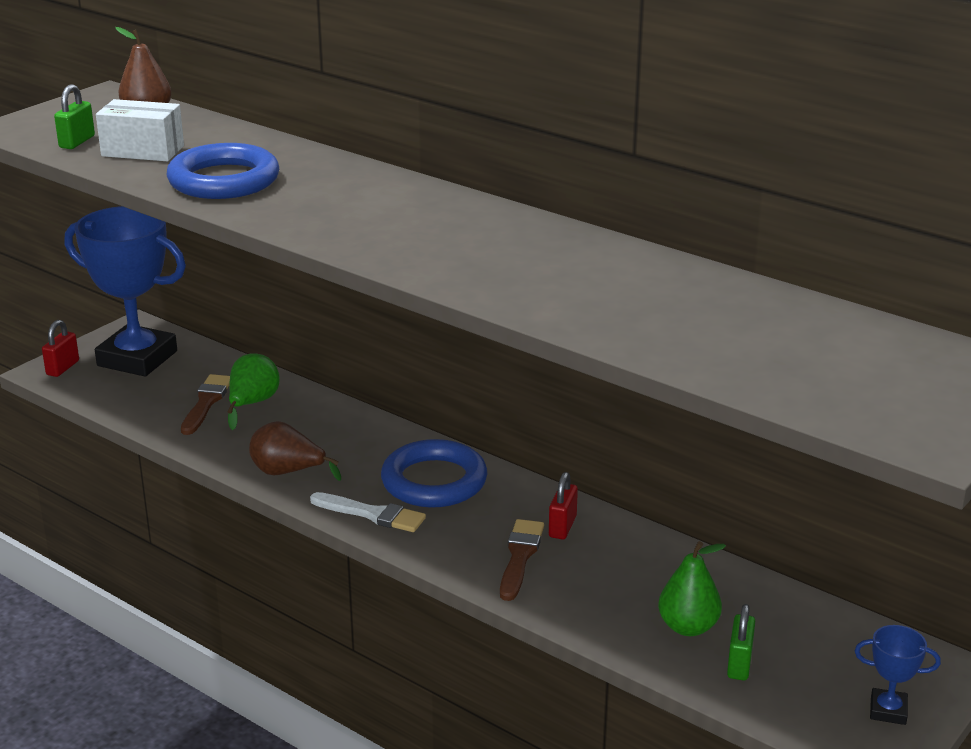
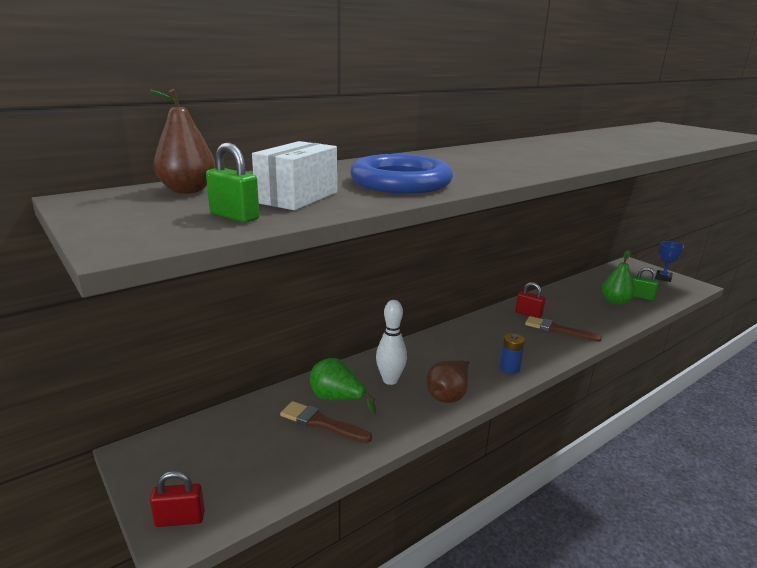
camera: 75 degrees left, 5 degrees down
(63, 368) = (180, 519): red padlock -> red padlock turned 45 degrees counterclockwise
(137, 358) = (206, 458): blue trophy -> none
(304, 430) = (390, 380): none -> white bowling pin
(372, 514) = (509, 368): white brush -> blue battery
(434, 481) = (474, 342): blue ring -> none

